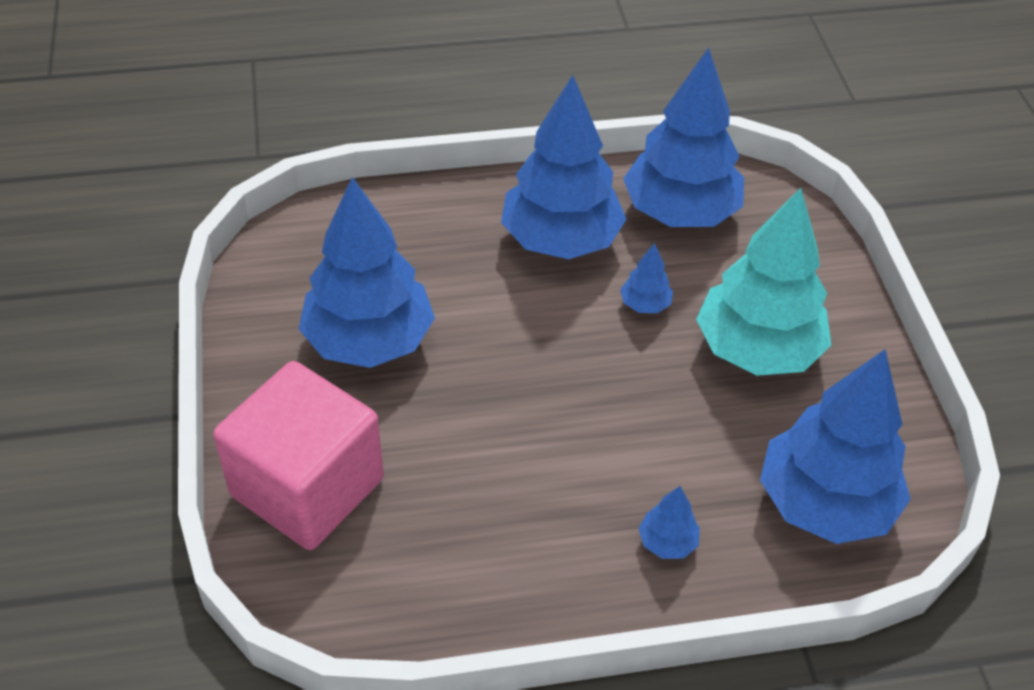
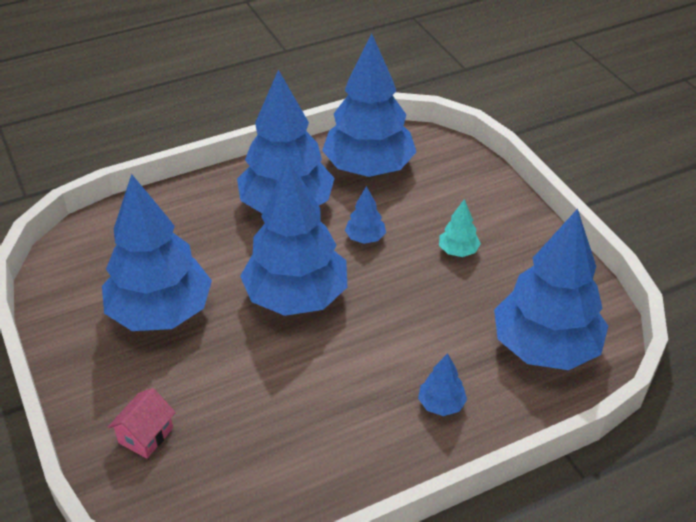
camera: 15 degrees left, 5 degrees down
(307, 487) = (146, 435): pink cube -> pink house
(535, 361) = (296, 297): none -> blue tree
(757, 349) = (458, 251): turquoise tree -> turquoise tree, size x0.41

